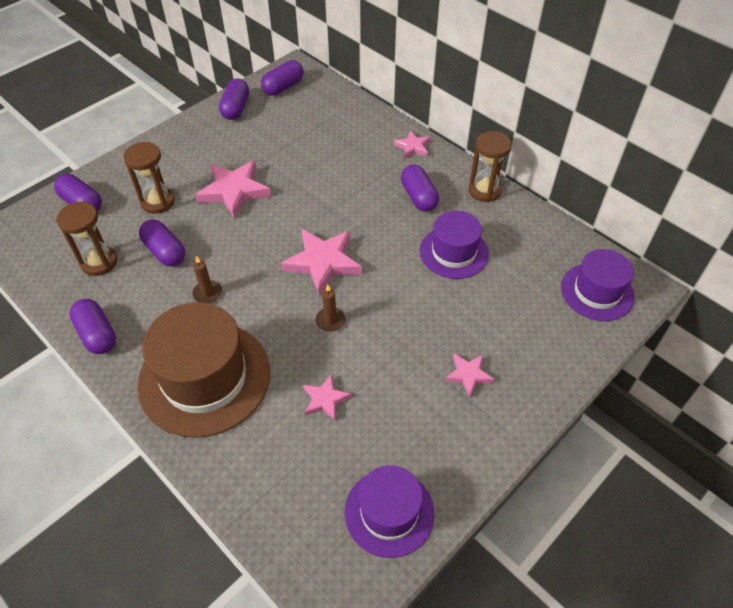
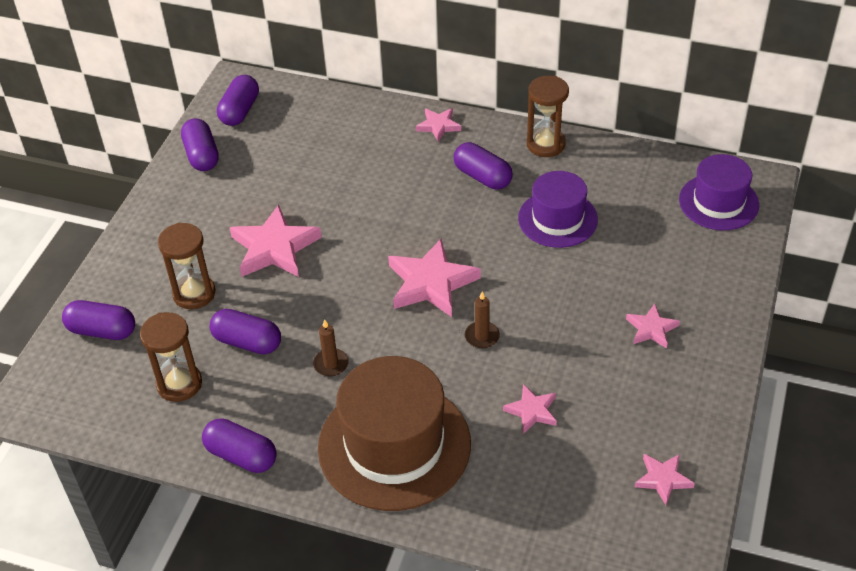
camera: 25 degrees left, 5 degrees down
(389, 512) = (663, 479): purple hat -> pink star

